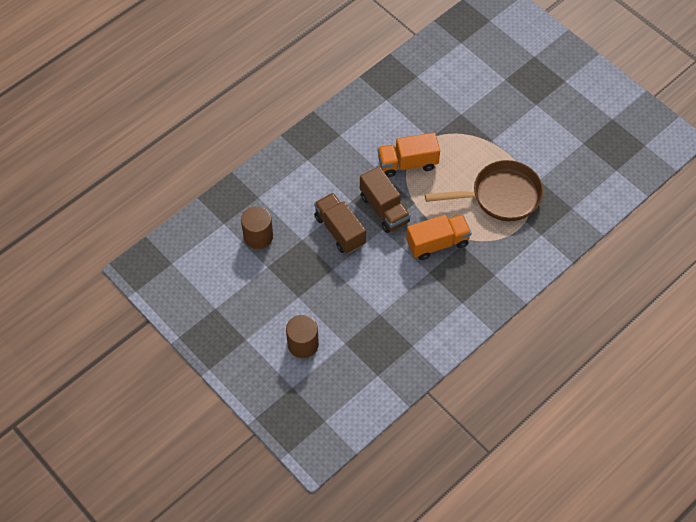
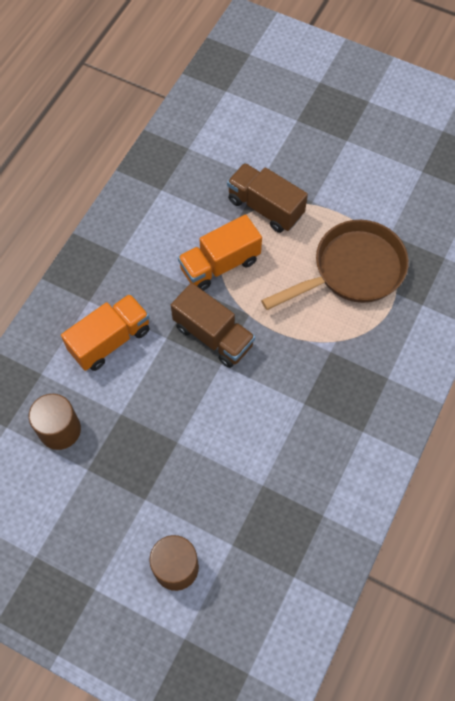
camera: 20 degrees left, 5 degrees up
(340, 230) = (166, 384): brown truck -> brown truck (265, 207)
(437, 243) = (299, 359): orange truck -> orange truck (110, 340)

